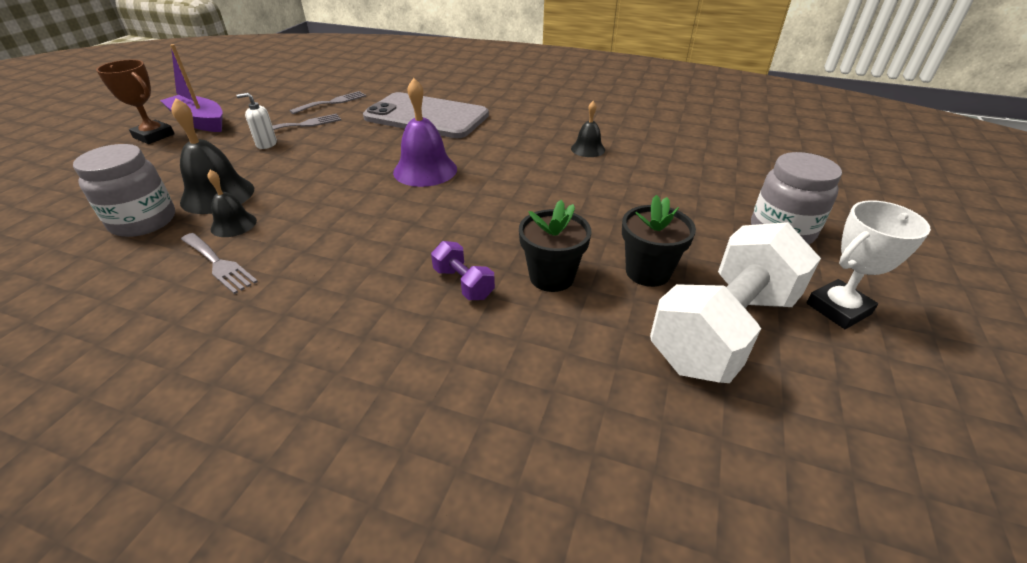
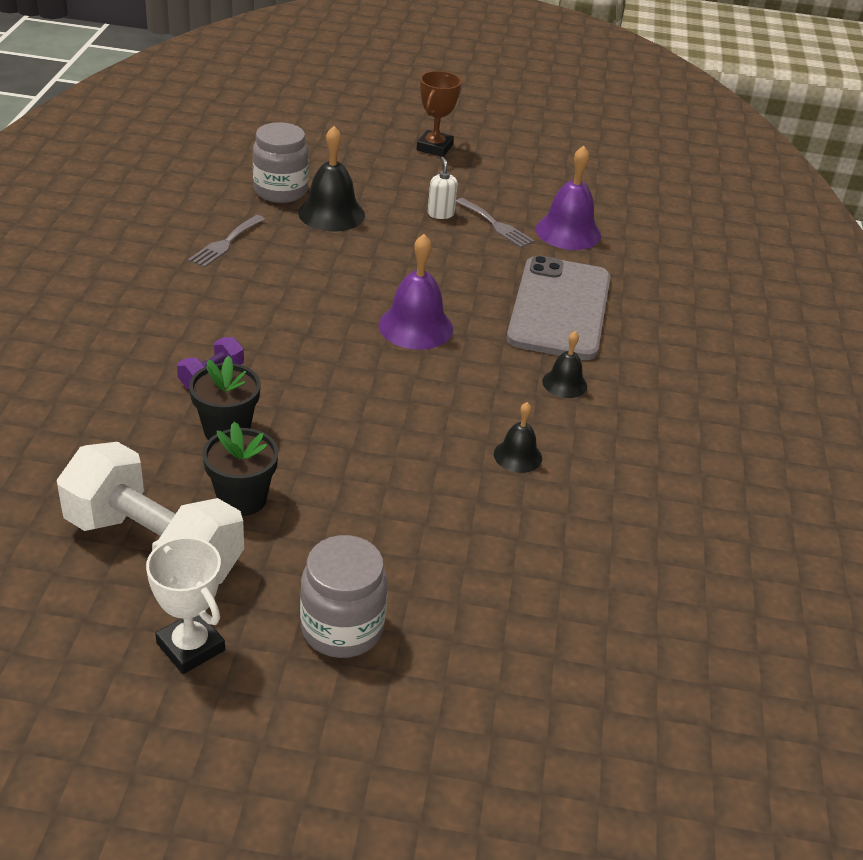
camera: 75 degrees right, 0 degrees up
(199, 122) = (476, 162): purple boat -> none
(233, 224) = (284, 235): black bell -> black bell (564, 383)
(332, 102) = (568, 232): grey fork -> purple bell

